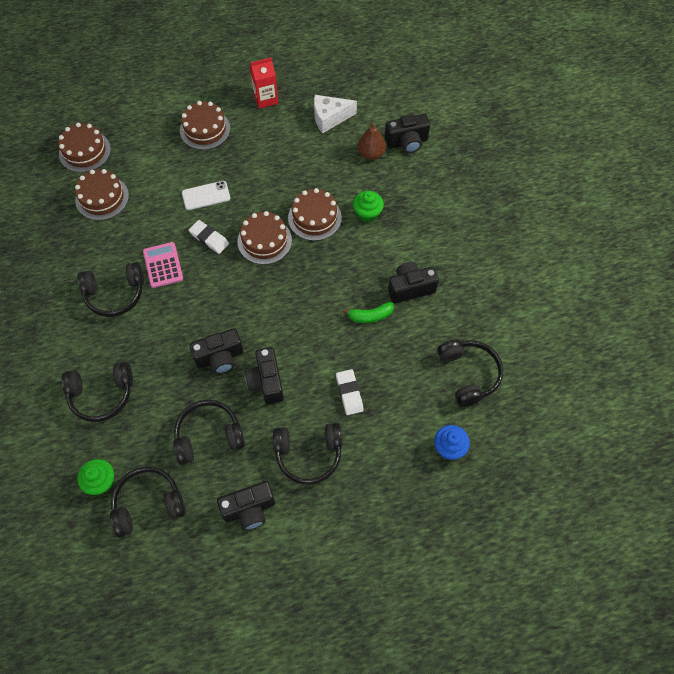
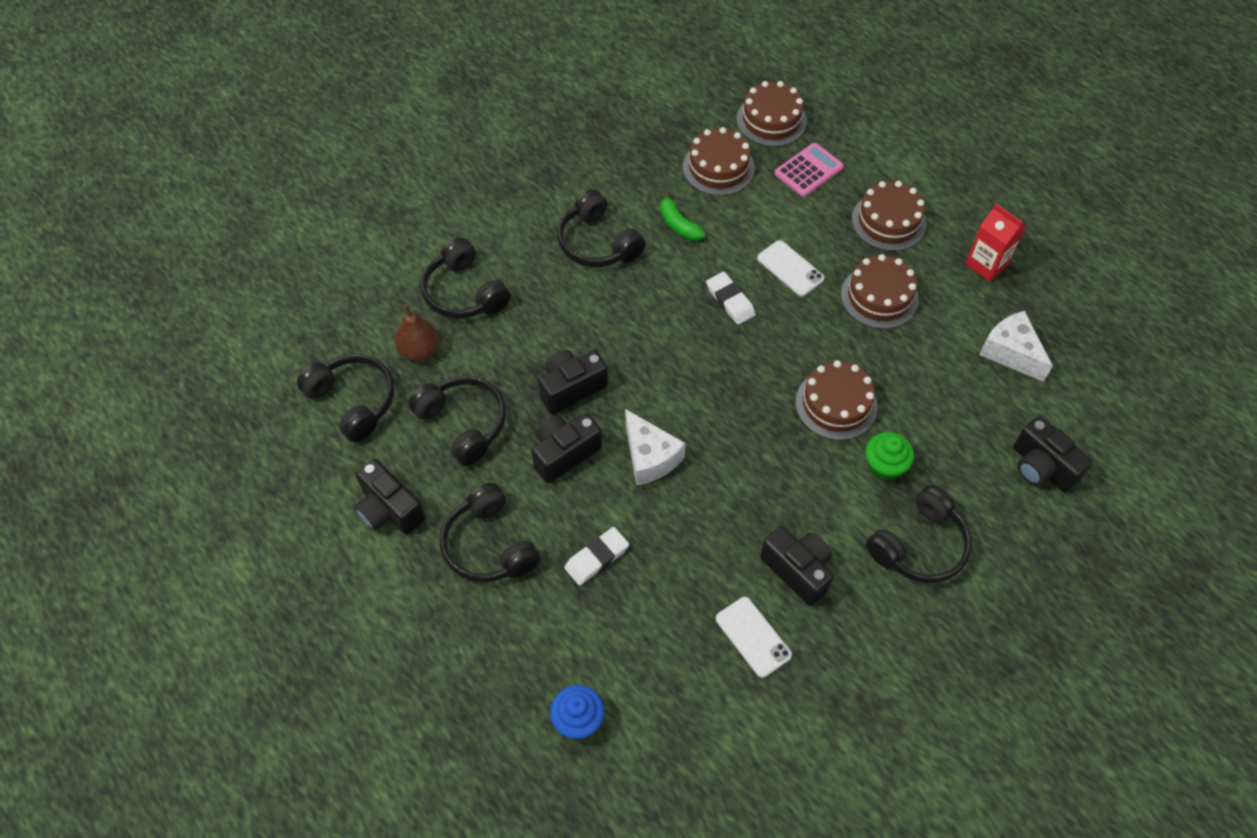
camera: 65 degrees right, 5 degrees down
(101, 481) = (360, 343): green cupcake -> none
(163, 265) = (664, 271): pink calculator -> pink calculator (808, 170)
(209, 238) = (730, 301): white eraser -> white eraser turned 45 degrees counterclockwise
(220, 358) = (571, 388): black camera -> black camera turned 105 degrees clockwise
(264, 241) = (764, 362): brown cake -> brown cake (879, 296)
(295, 333) = (650, 457): none -> white cheese
(370, 316) = (725, 536): green banana -> green banana (678, 224)
(371, 154) = (988, 429): brown pear -> brown pear (419, 350)
(440, 330) = (753, 637): none -> white phone
(468, 374) = (703, 704): black headphones -> black headphones (919, 545)

